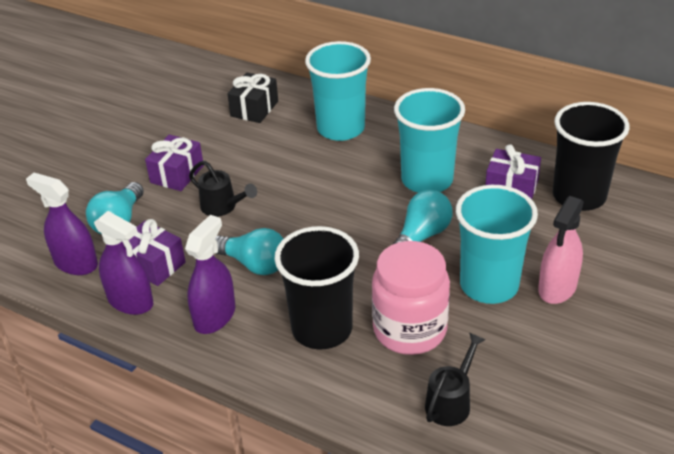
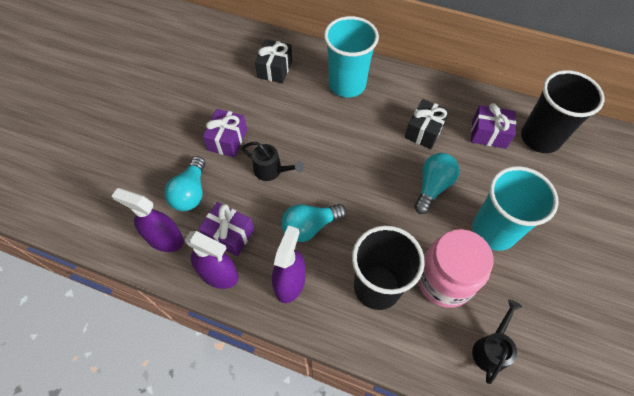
camera: 10 degrees left, 20 degrees up
(254, 264) = (310, 226): turquoise light bulb -> turquoise light bulb turned 135 degrees clockwise
(427, 180) = (424, 131): turquoise cup -> black gift
(557, 287) = (544, 228): pink spray bottle -> none

